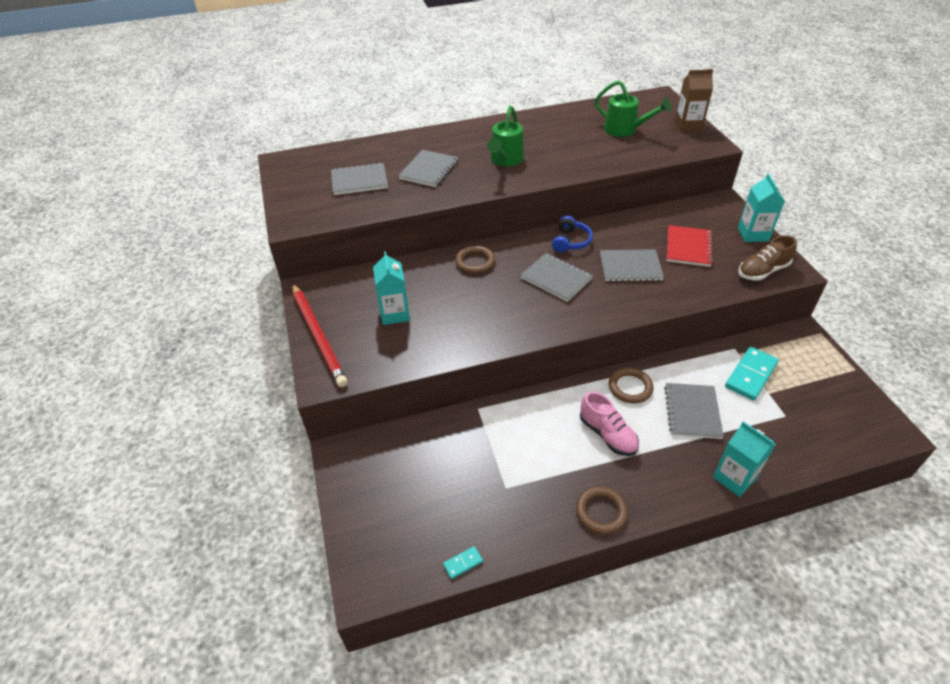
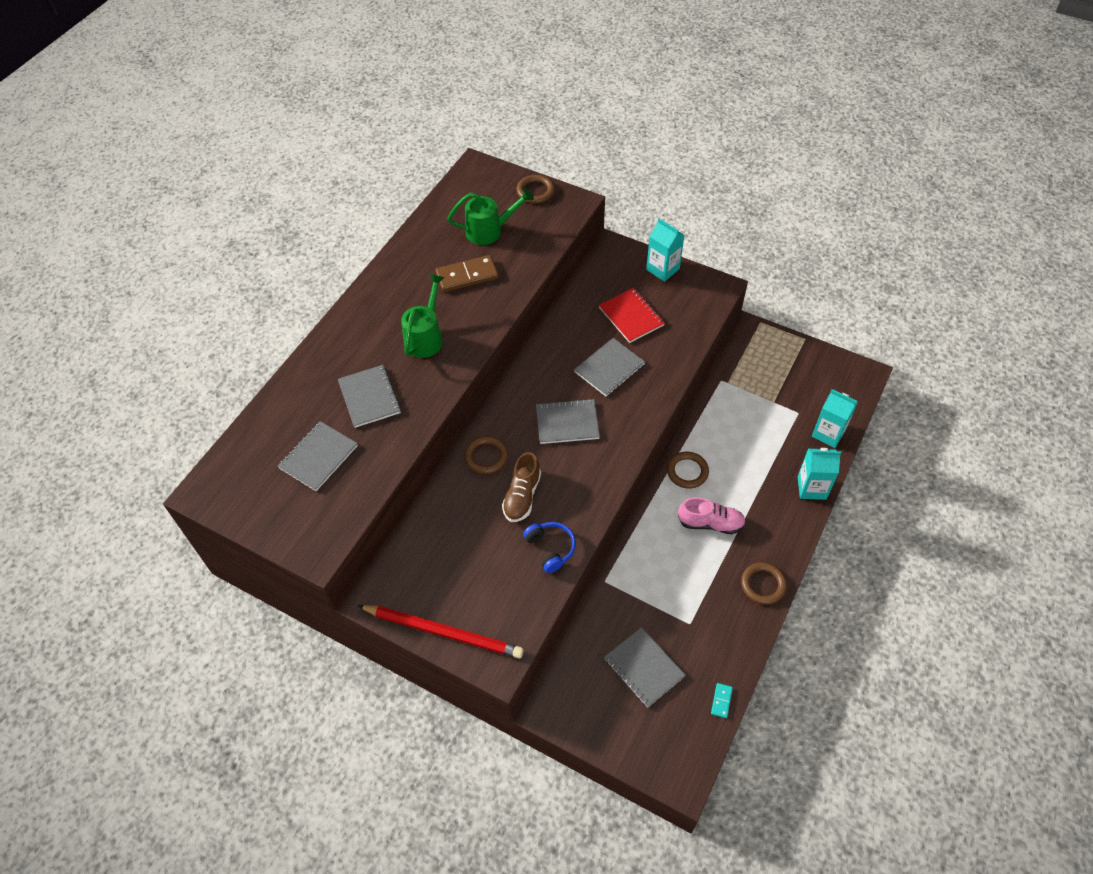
camera: 45 degrees left, 10 degrees up
(394, 314) = (480, 559): turquoise carton -> turquoise carton (828, 433)
(505, 160) = (426, 337): green watering can -> green watering can turned 135 degrees counterclockwise
(570, 241) = (539, 376): blue headphones -> blue headphones (551, 548)
(576, 144) = (467, 276): none -> brown domino
(688, 125) = (535, 191): brown carton -> brown ring
(692, 412) = (743, 458): grey notebook -> grey notebook (644, 668)
(751, 375) = (751, 396): turquoise domino -> none
(762, 271) = (701, 303): brown shoe -> brown shoe (522, 496)

